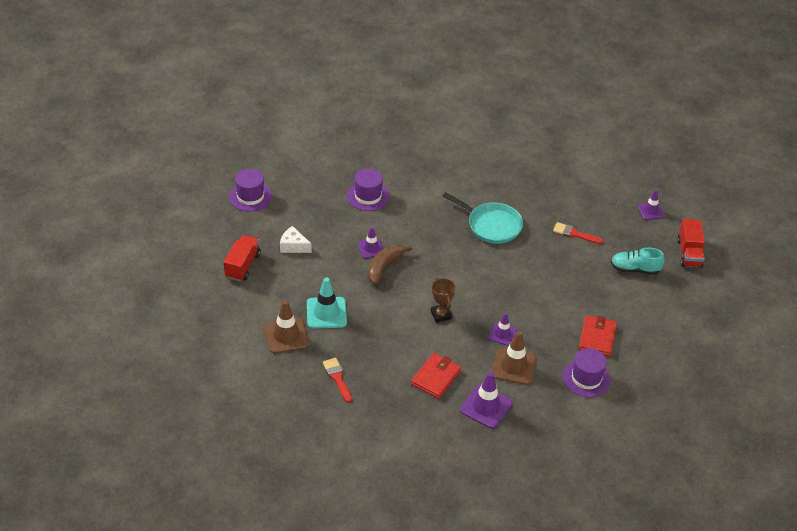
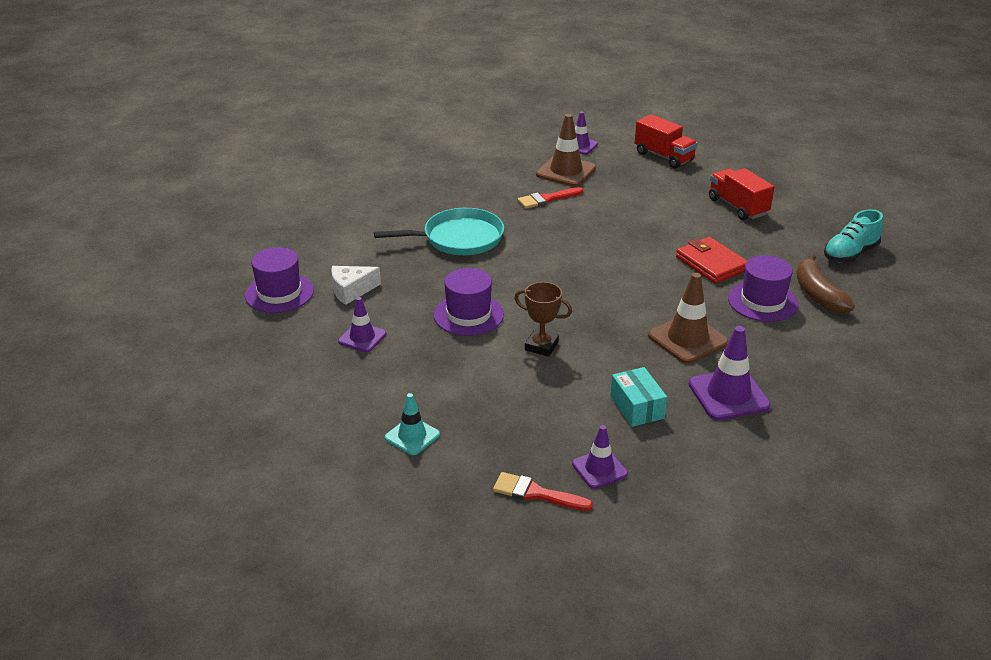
camera: 45 degrees left, 10 degrees down
(243, 266) = (219, 464): red truck -> red truck (737, 207)
(250, 196) = (117, 384): purple hat -> purple hat (468, 315)
(286, 335) = (400, 498): brown traffic cone -> brown traffic cone (566, 171)
(293, 246) = (259, 397): white cheese -> white cheese (351, 291)
(326, 313) = (412, 436): turquoise traffic cone -> turquoise traffic cone, size x0.62
(384, 267) = (406, 344): brown banana -> brown banana (817, 294)
(436, 377) = (637, 407): red wallet -> turquoise box
(502, 334) = (629, 320): purple traffic cone -> purple traffic cone (599, 469)
(634, 269) = (644, 193): turquoise shoe -> turquoise shoe (850, 254)

